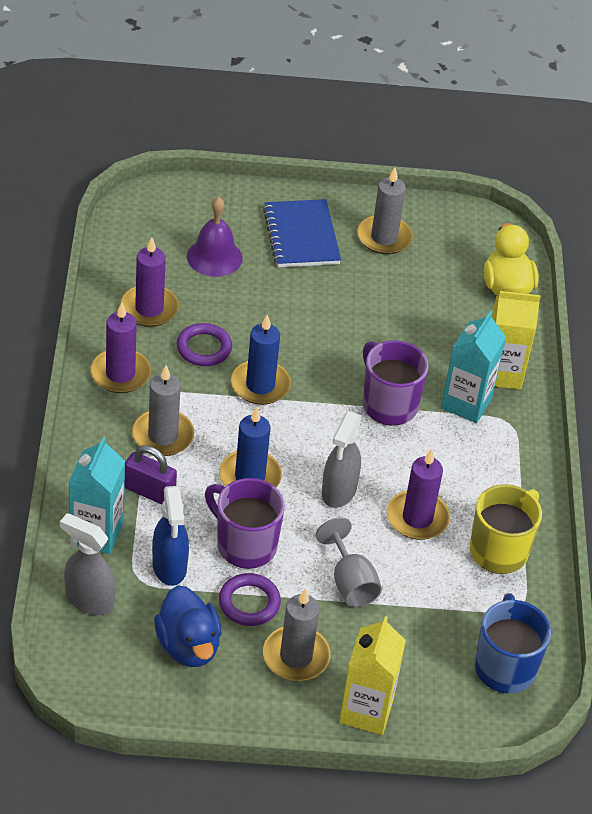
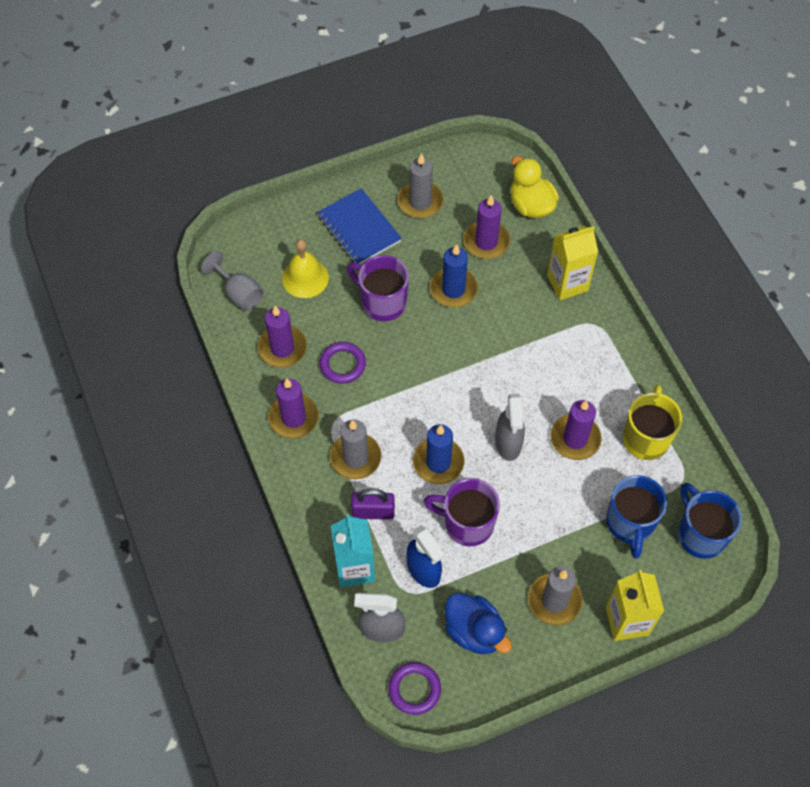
camera: 20 degrees left, 15 degrees up
(214, 257) = (305, 278): purple bell -> yellow bell
(249, 603) = (497, 572): purple ring -> purple ring (414, 689)
(260, 385) = (402, 377): blue candle -> blue candle (453, 289)
(350, 582) = (558, 518): grey goblet -> grey goblet (239, 293)
(388, 404) = (502, 349): purple mug -> purple mug (382, 302)
(429, 622) = (630, 523): none -> blue mug
(434, 301) = (486, 242): none -> purple candle
(466, 403) = (556, 322): turquoise carton -> none

